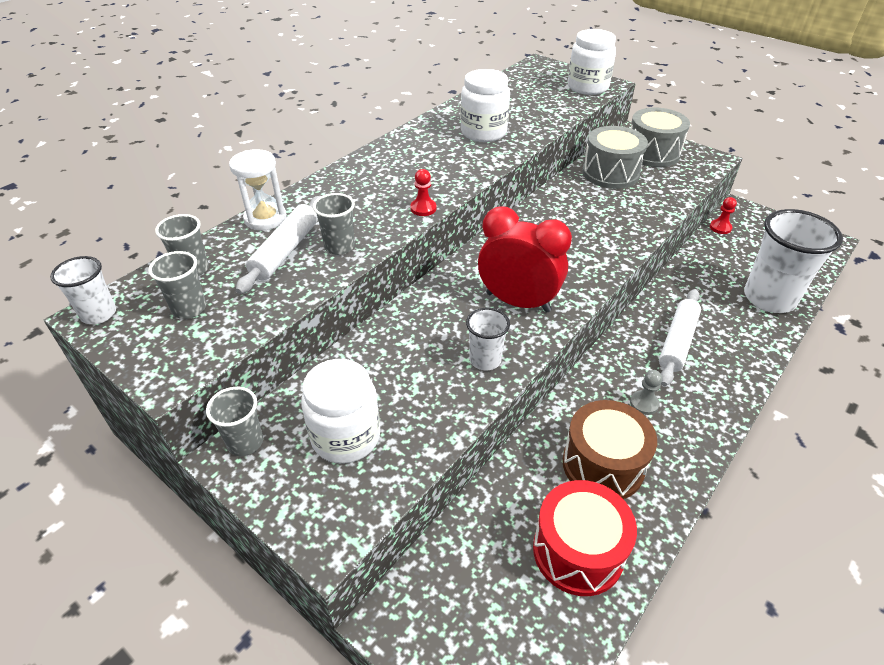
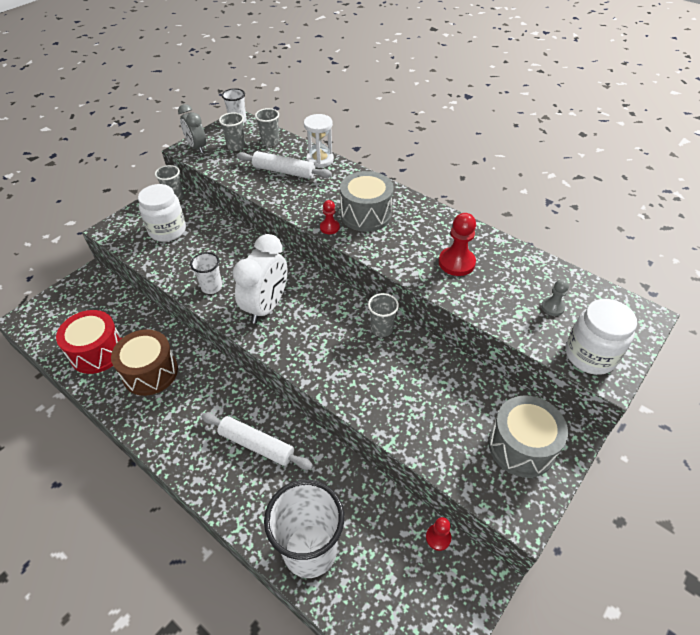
camera: 90 degrees right, 5 degrees up
(170, 362) = (197, 147): none -> grey clock
(339, 247) = (286, 192): grey cup -> grey cup (381, 329)
(483, 132) = (456, 263): white jar -> red pawn
(518, 302) = (266, 307): red clock -> white clock
(610, 173) = (466, 395): grey drum -> grey drum (366, 214)
(644, 403) = (195, 406): grey pawn -> grey pawn (552, 307)

